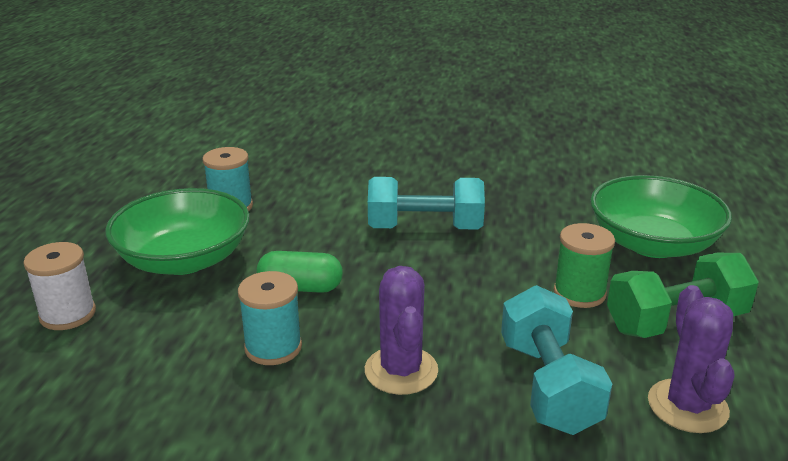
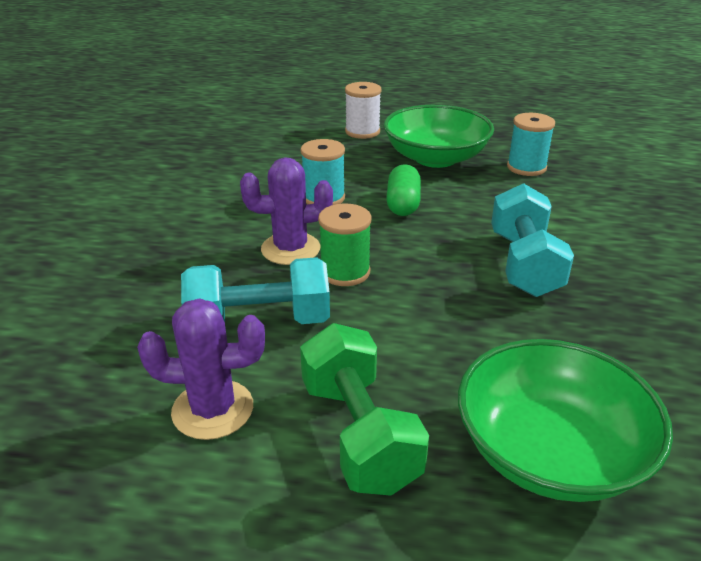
camera: 90 degrees right, 5 degrees up
(579, 293) = (412, 361): green spool -> green spool (345, 272)

